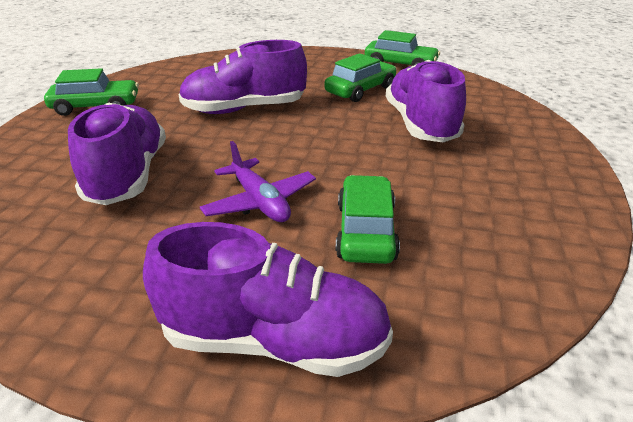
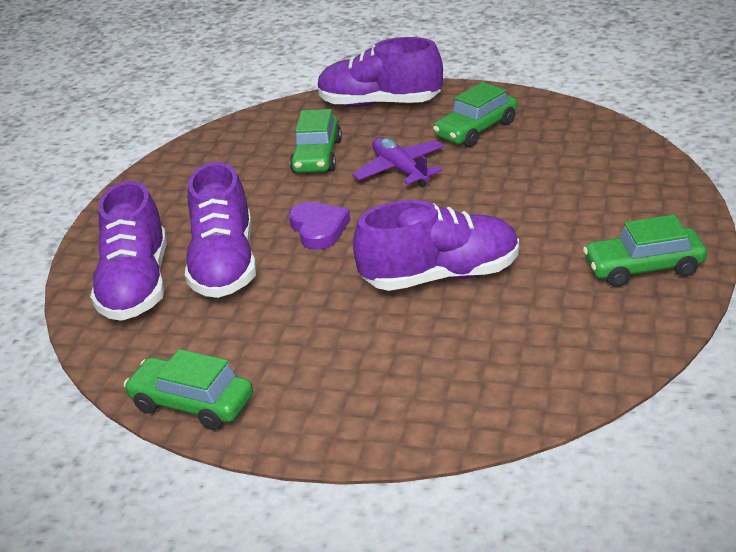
camera: 175 degrees left, 0 degrees up
(128, 175) = (529, 183): purple shoe -> purple shoe (137, 285)
(346, 146) = (319, 229): none -> purple heart
(360, 90) = (280, 326): green car -> green car (476, 130)

